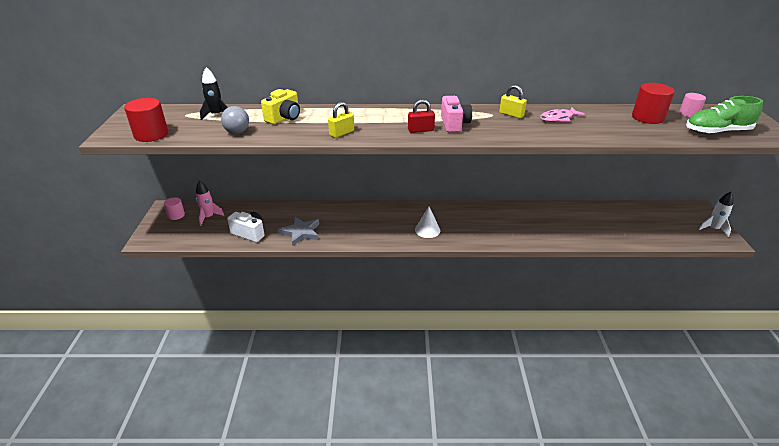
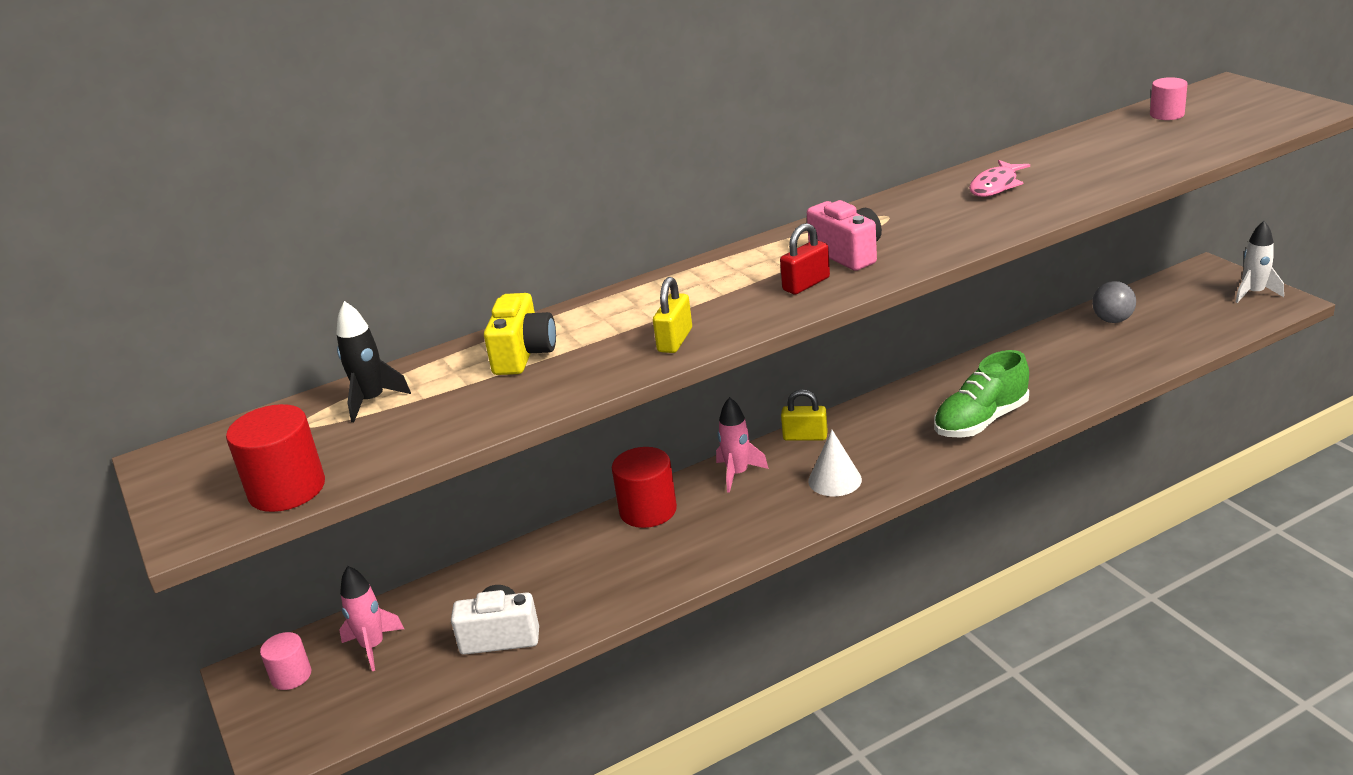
camera: 25 degrees left, 5 degrees down
(237, 132) = (468, 414): grey ball -> grey ball (1112, 320)
(301, 232) = (605, 588): grey star -> none
(393, 211) = (737, 474): none -> pink rocket
(511, 114) = (917, 205): yellow padlock -> yellow padlock (805, 437)
(647, 117) = (1120, 140): red cylinder -> red cylinder (648, 510)
(717, 132) = (1234, 129): green shoe -> green shoe (981, 421)

